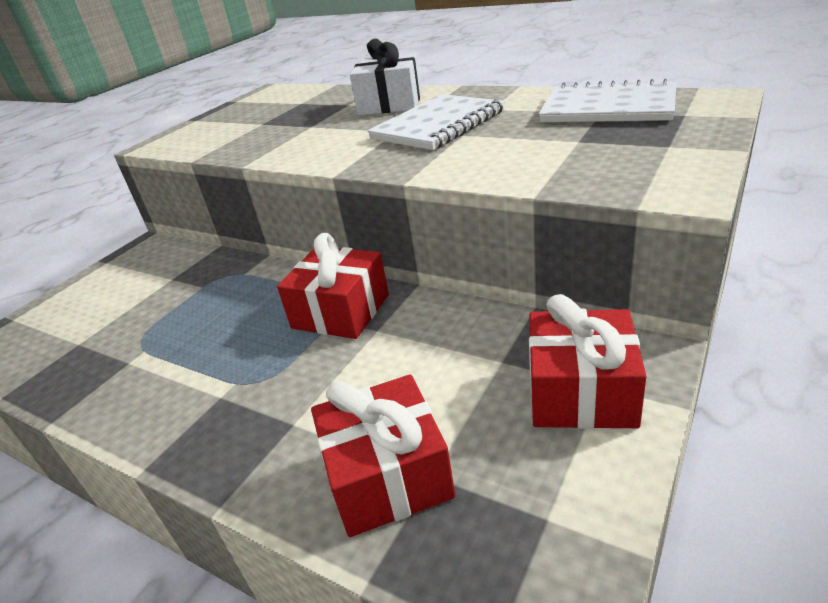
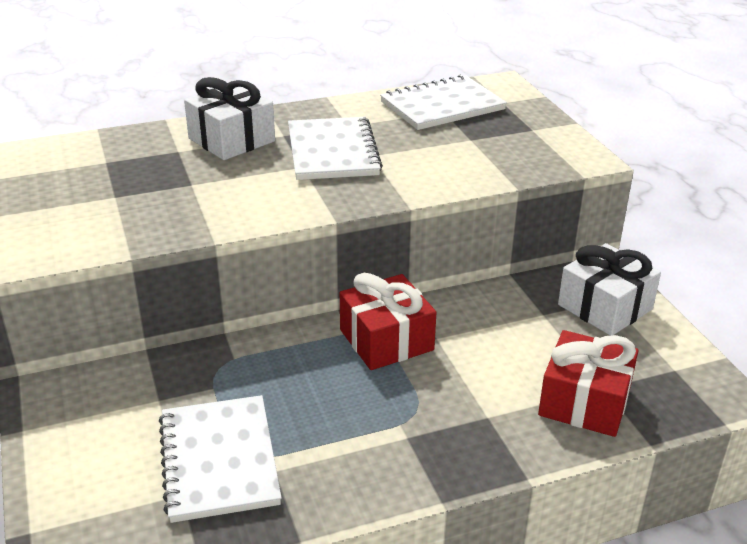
camera: 55 degrees left, 0 degrees up
(123, 335) = (219, 460): none -> white notebook
(581, 392) = (605, 307): red gift -> white gift

